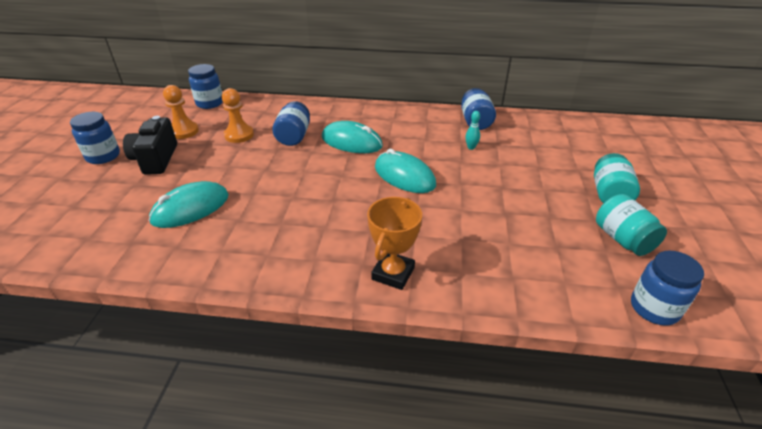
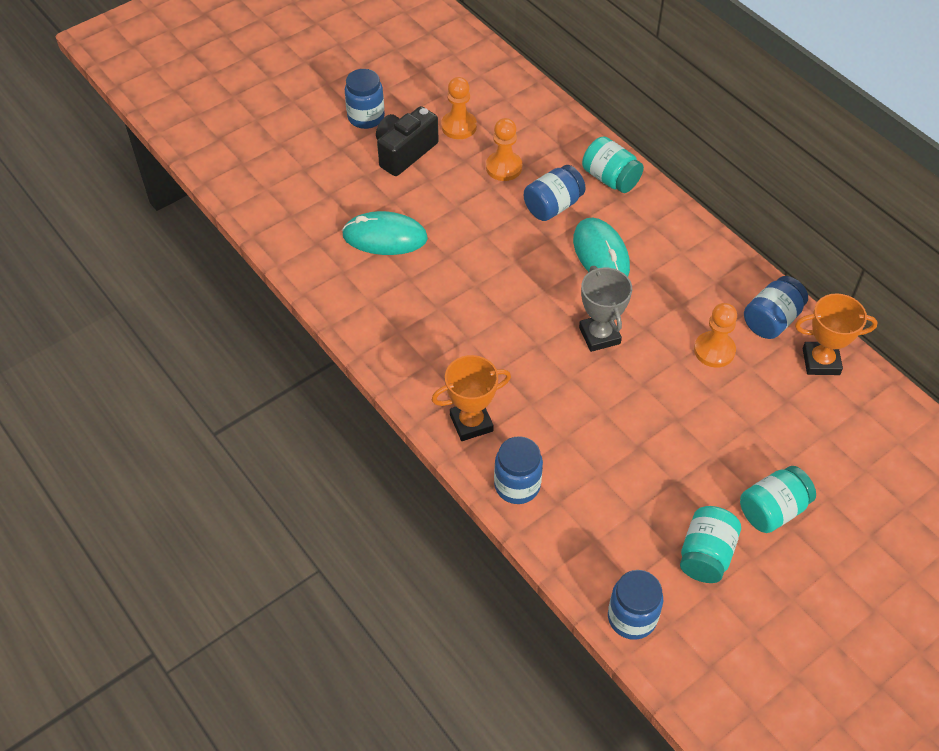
camera: 45 degrees right, 15 degrees up
(210, 103) = (519, 95): blue jar -> blue jar (517, 485)
(312, 111) = (610, 178): none -> turquoise jar
(404, 176) = (599, 335): turquoise mouse -> grey trophy
(471, 147) = (714, 350): turquoise bowling pin -> orange pawn
(521, 124) = (821, 361): none -> orange trophy

